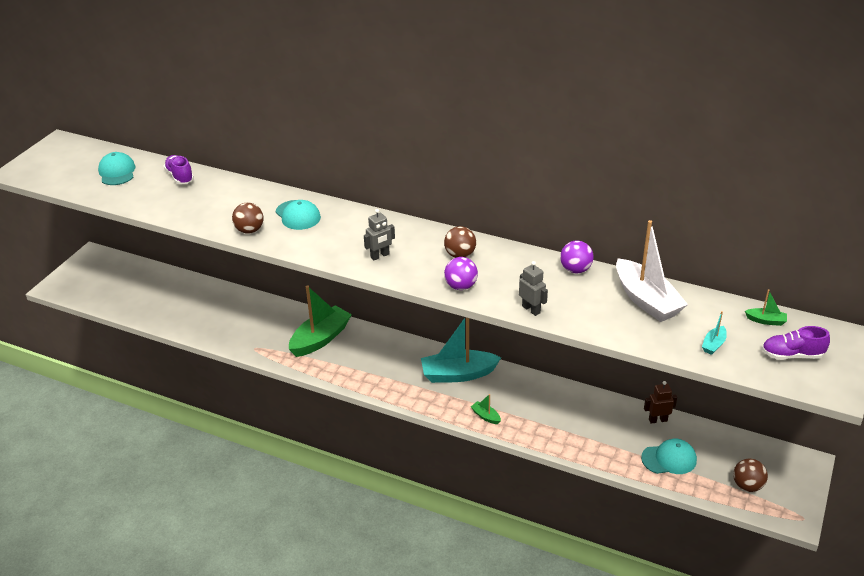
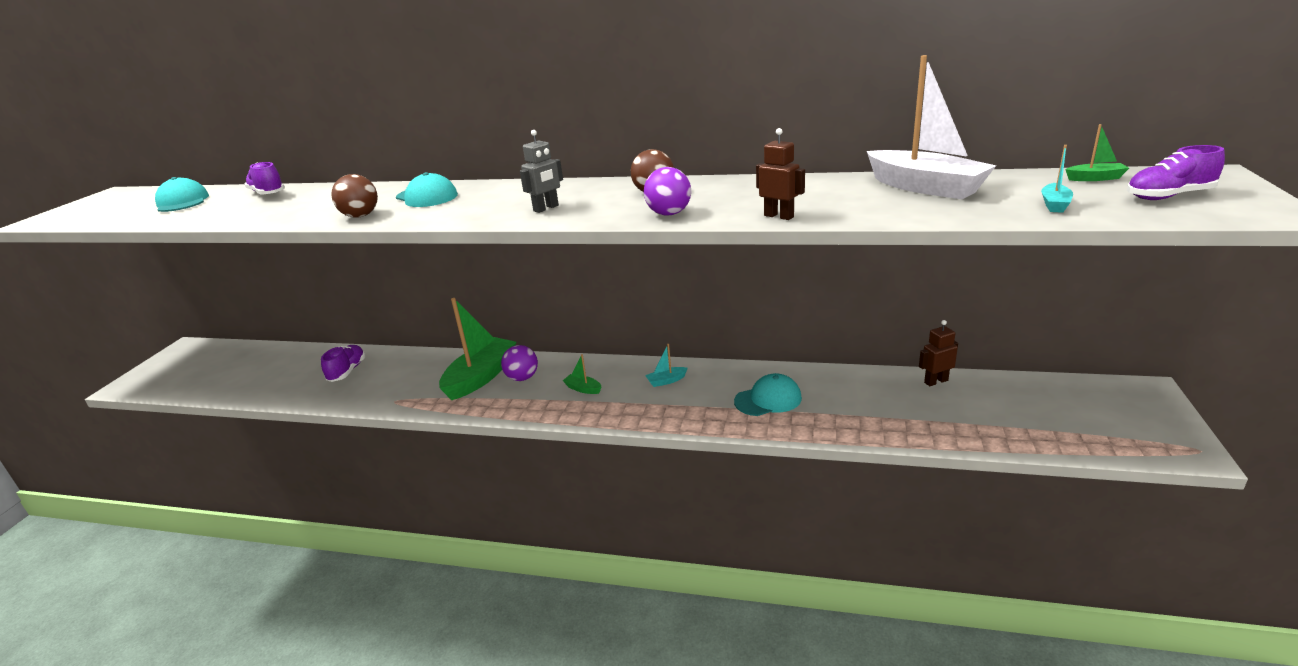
camera: 10 degrees left, 10 degrees down
(220, 310) = (347, 371): none -> purple shoe
(458, 374) = (666, 381): turquoise boat -> turquoise boat, size x0.42
(486, 416) = (719, 417): green boat -> green boat (583, 389)
(531, 309) = (779, 216): grey robot -> brown robot
(575, 270) = (811, 181): purple ball -> purple ball (522, 378)
(669, 459) = (978, 418): turquoise cap -> turquoise cap (768, 399)
(747, 486) = (1098, 428): brown ball -> none

